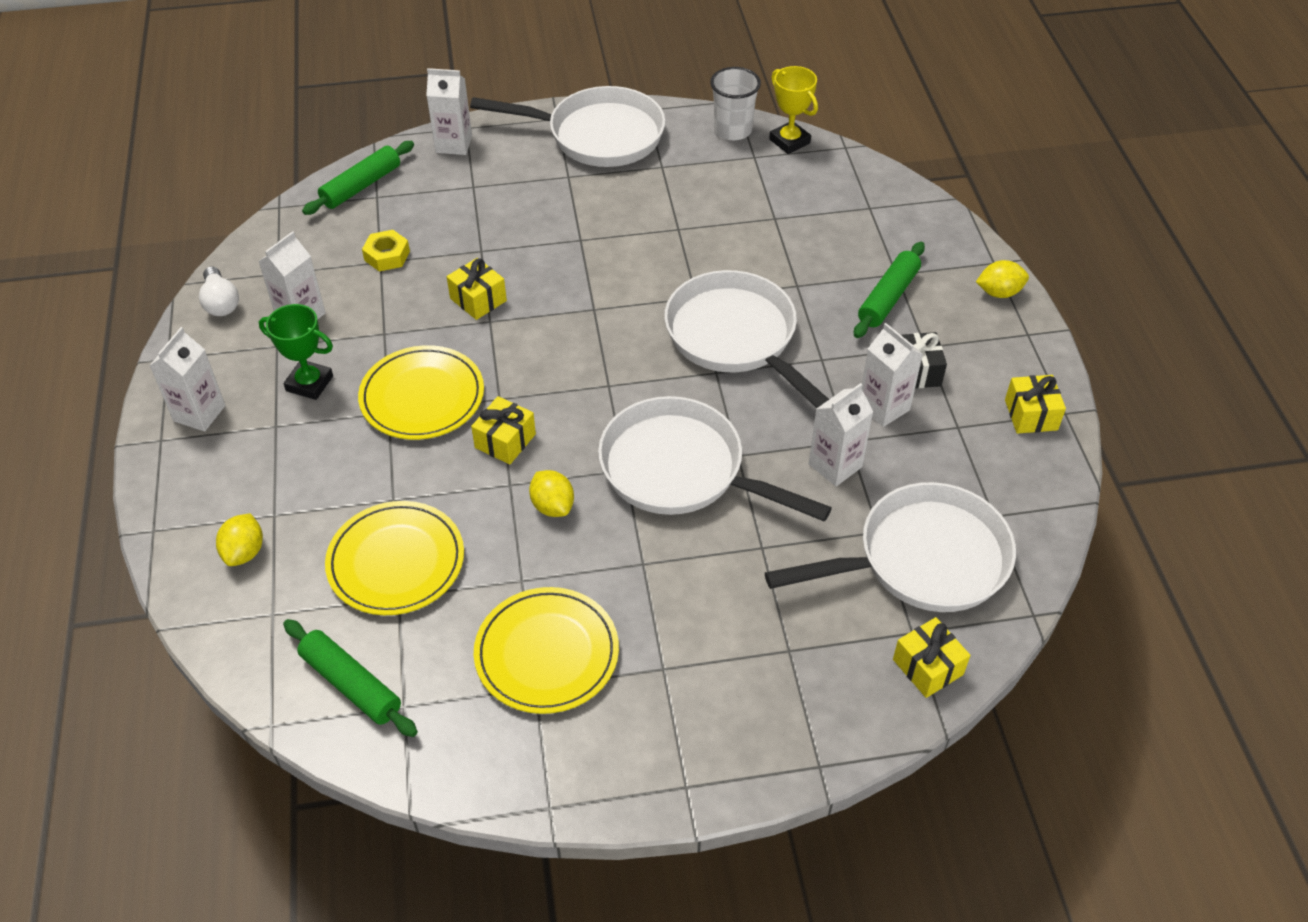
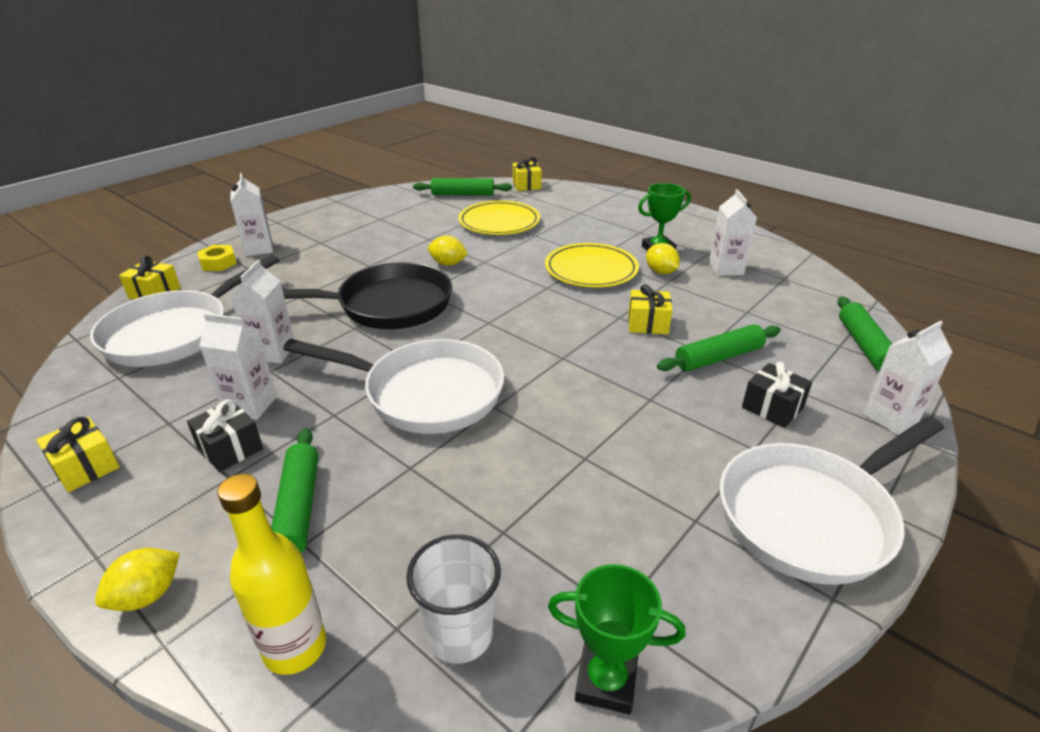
camera: 140 degrees right, 15 degrees down
(199, 413) = (682, 221): white carton -> white carton (259, 249)
(221, 302) = (776, 255): white light bulb -> none
(244, 552) = (570, 201): yellow lemon -> yellow lemon (660, 272)
(387, 256) = (750, 317): yellow nut -> yellow nut (218, 263)
(479, 239) = (718, 357): none -> green rolling pin
(505, 441) = (513, 274): yellow gift -> yellow gift (526, 185)
(511, 189) = (772, 407): none -> black gift
(547, 653) = (386, 227): yellow plate -> none
(680, 470) = (387, 305): white pan -> black pan
(732, 130) = (697, 643): white cup -> white cup (459, 634)
(789, 141) = (606, 681): yellow trophy -> green trophy
(926, 226) = (295, 647): none -> yellow bottle

